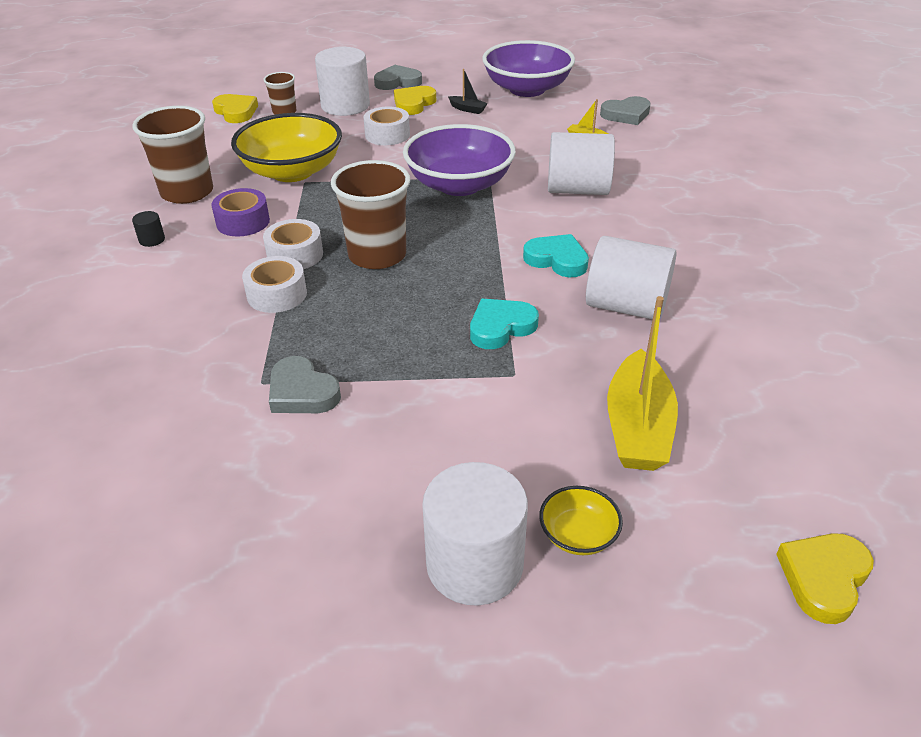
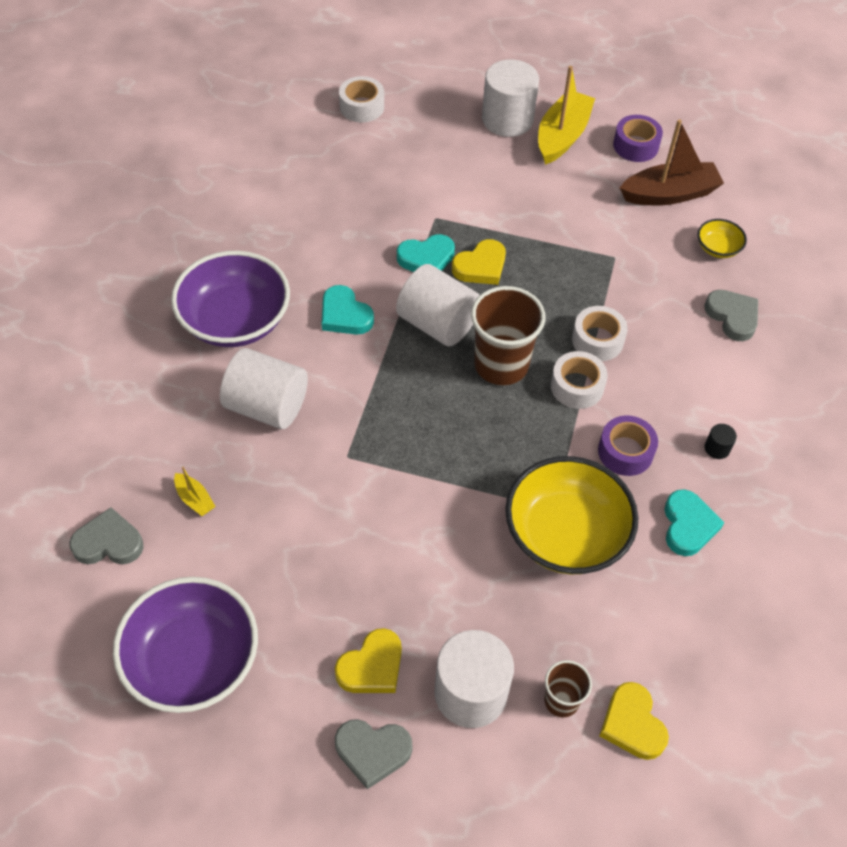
camera: 165 degrees left, 15 degrees up
(175, 494) = (669, 194): none -> brown boat
(187, 192) = (688, 525): brown cup -> turquoise heart
(230, 573) = (635, 146): none -> purple tape
(302, 392) = (586, 242): grey heart -> grey heart (732, 317)
(387, 135) = (433, 587): white tape -> white tape (362, 107)
(459, 185) = (385, 451): purple bowl -> purple bowl (235, 320)
(467, 109) = (304, 625): black boat -> none
(578, 535) = (447, 119): yellow bowl -> yellow bowl (718, 248)
(626, 306) = (320, 252): white cylinder -> white cylinder (437, 324)
(637, 427) = (376, 163): yellow boat -> yellow boat (562, 136)
(823, 578) = (338, 73): yellow heart -> yellow heart (480, 266)

